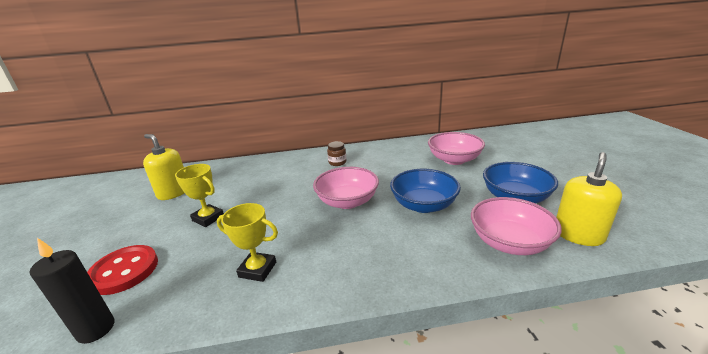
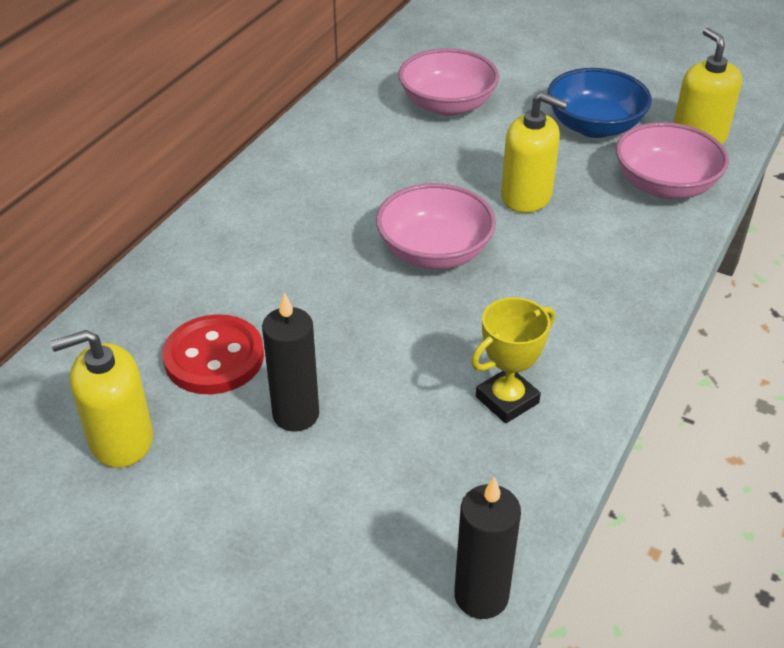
camera: 55 degrees left, 15 degrees up
(124, 271) = (354, 550): red button -> red button (214, 357)
(208, 218) = (296, 414): yellow trophy -> black candle
(337, 162) = (293, 204): brown jar -> none
(423, 205) = (526, 196): blue bowl -> yellow soap dispenser

